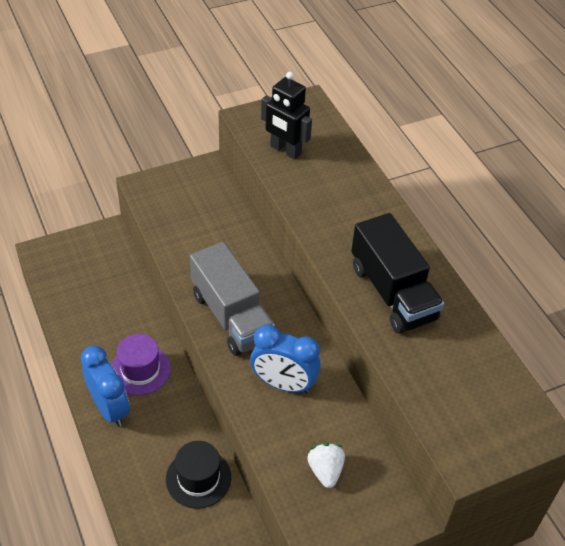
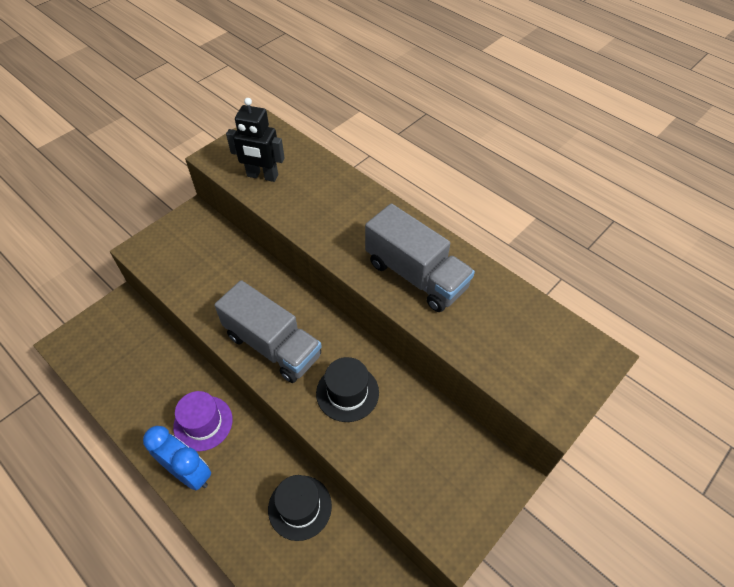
camera: 20 degrees left, 5 degrees up
(283, 384) = (347, 392): blue clock -> black hat
(325, 471) = (421, 462): white strawberry -> none
(392, 293) = (416, 275): black truck -> grey truck

